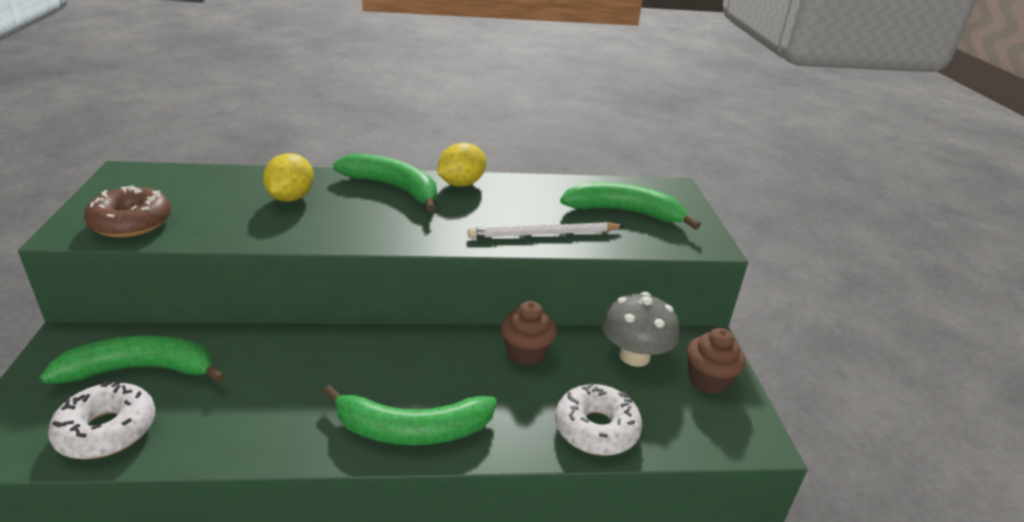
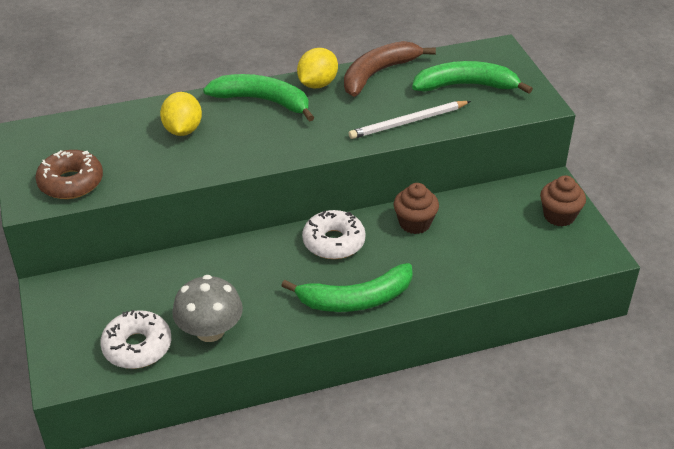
camera: 10 degrees left, 10 degrees up
(142, 370) = (128, 299): green banana -> none
(531, 186) = (378, 73): none -> brown banana
(596, 429) = (487, 270): white donut -> white donut (333, 242)
(634, 356) = (498, 208): grey mushroom -> grey mushroom (210, 331)

